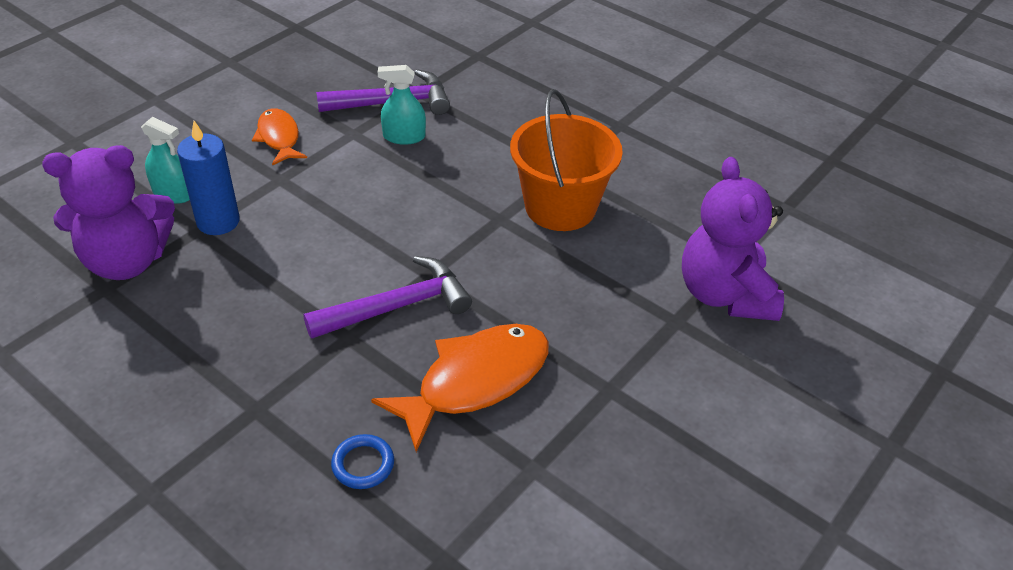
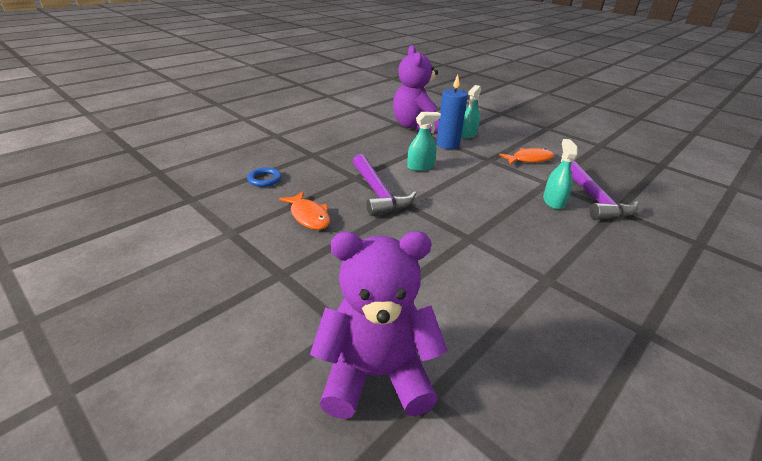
camera: 95 degrees right, 10 degrees down
(306, 258) = (420, 166): none -> turquoise spray bottle
(475, 381) = (309, 216): orange fish -> orange fish, size x0.59
(560, 207) = (492, 271): orange bucket -> none

